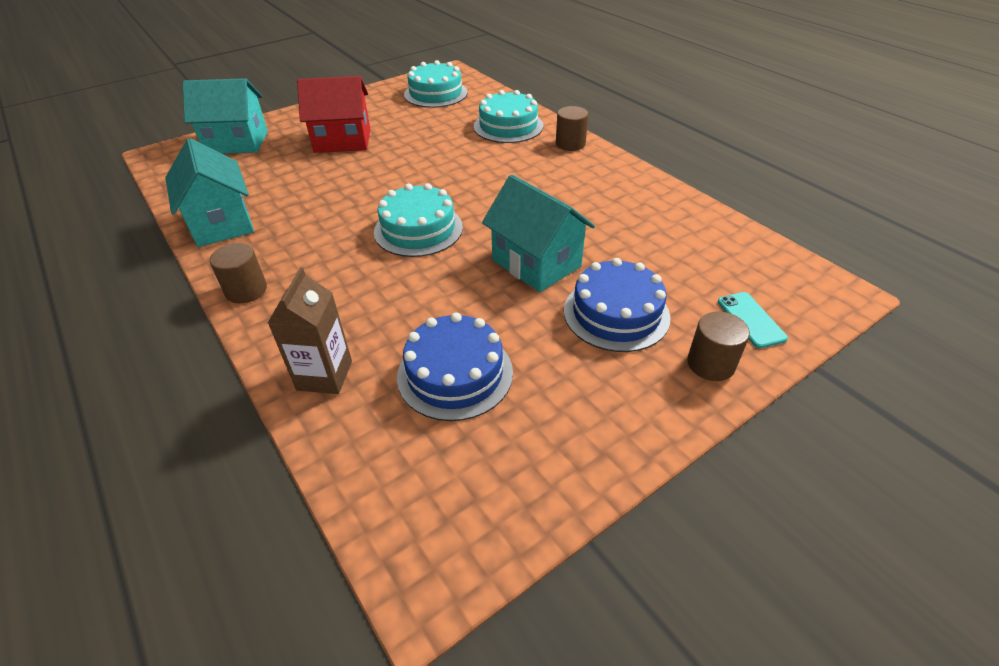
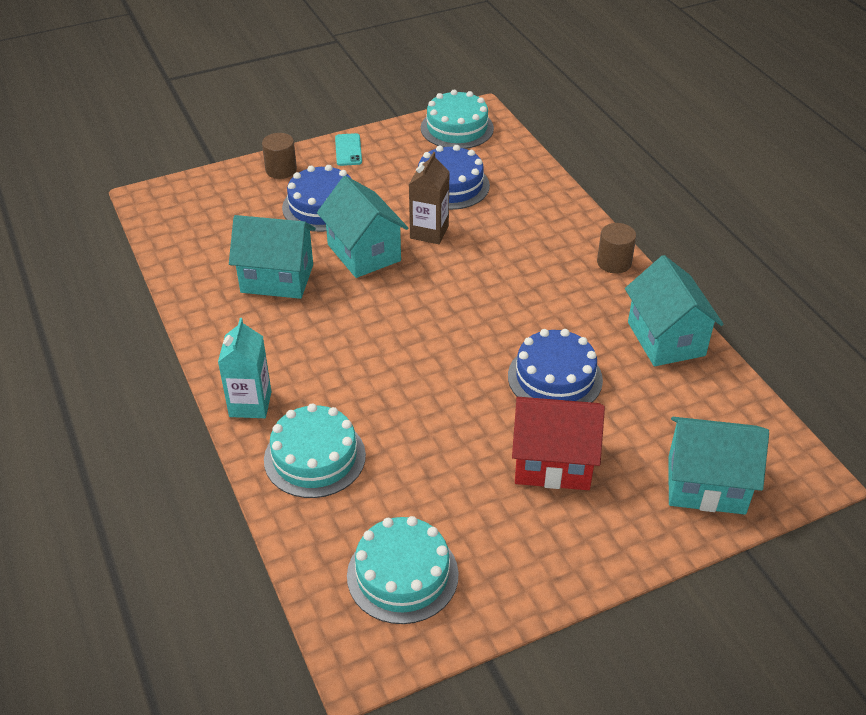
camera: 170 degrees left, 0 degrees up
(324, 375) = (538, 195): brown carton -> brown carton (429, 232)
(334, 184) = (555, 378): none -> blue cake
(418, 229) = (462, 302): turquoise cake -> turquoise cake (457, 128)
(570, 144) = (250, 404): brown cylinder -> turquoise carton
(612, 226) = (277, 278): none -> turquoise house
(751, 320) = (230, 190): turquoise phone -> turquoise phone (348, 150)

